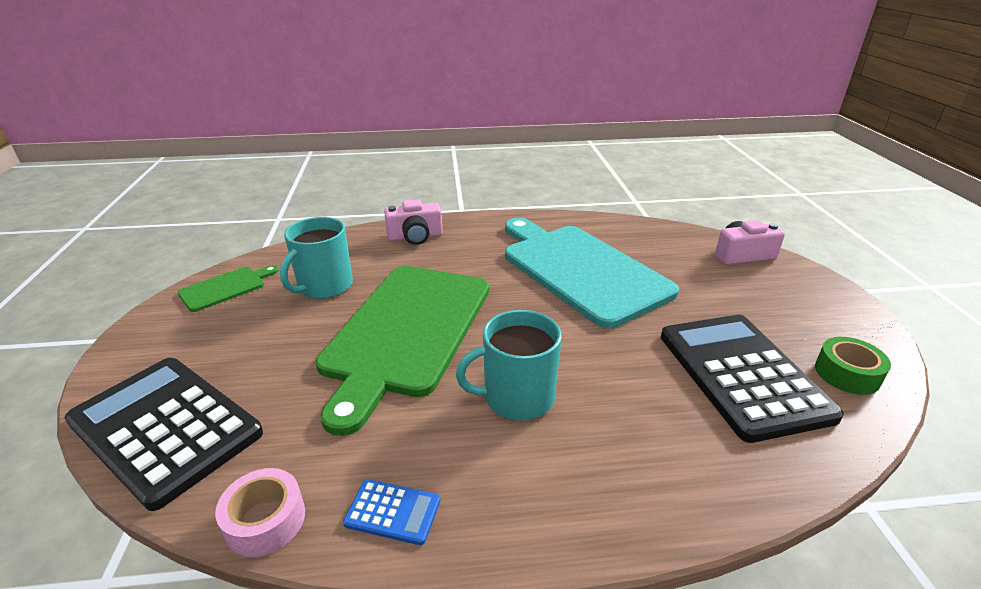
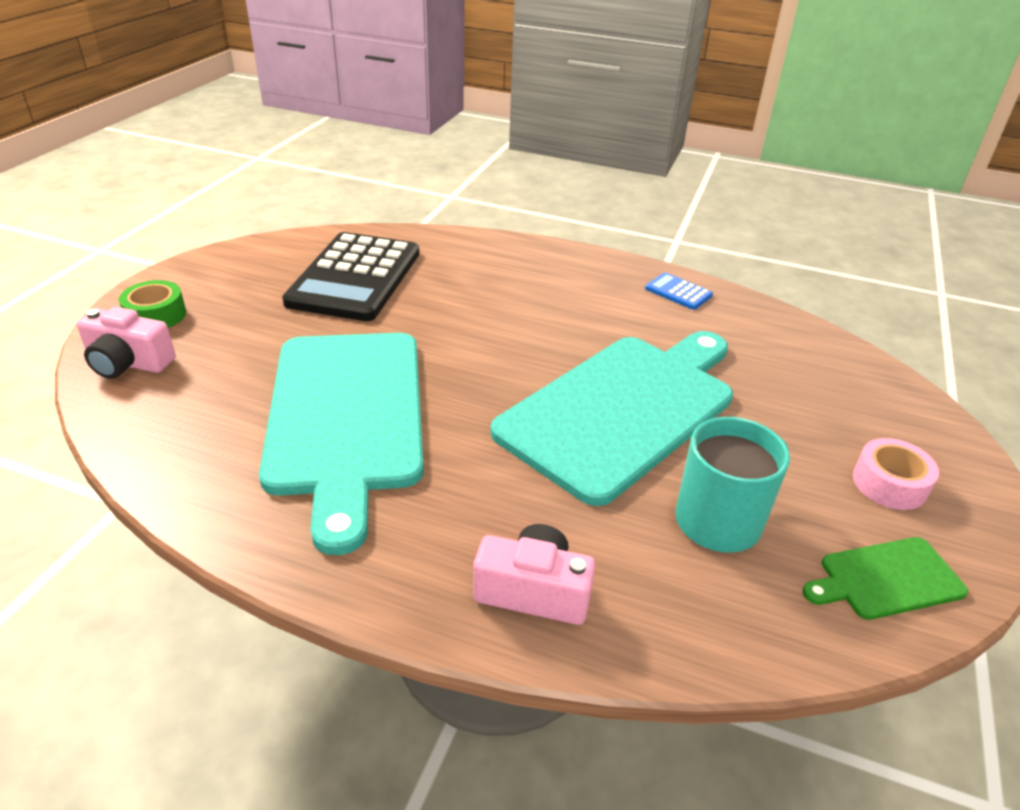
camera: 155 degrees left, 5 degrees up
(165, 428) = (873, 393): black calculator -> none
(265, 520) = (765, 312): pink tape -> pink tape (889, 484)
(406, 331) = (623, 409): green cutting board -> turquoise cutting board
(516, 397) = (551, 320): turquoise mug -> none
(847, 374) = (279, 255): green tape -> green tape (156, 315)

